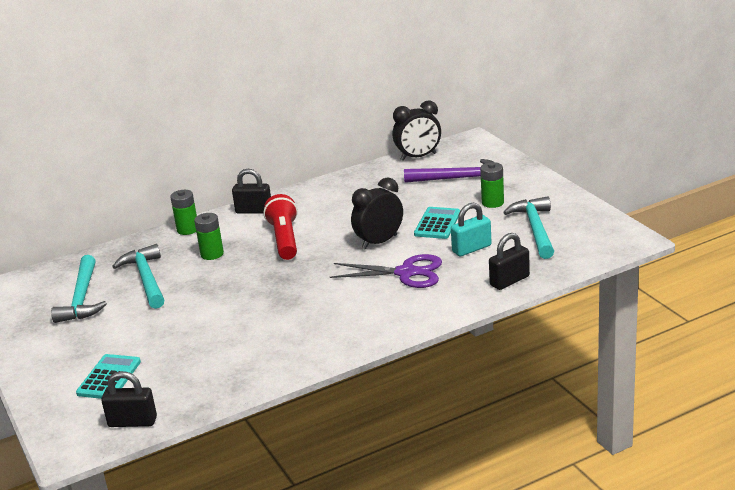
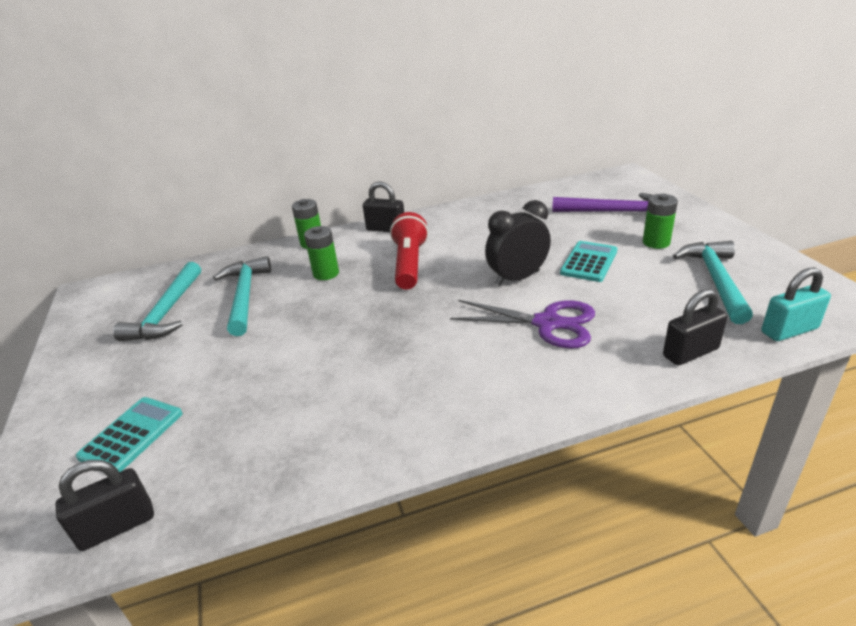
camera: 10 degrees right, 5 degrees up
(132, 422) = (117, 526): black padlock -> black padlock turned 45 degrees counterclockwise
(418, 157) = (568, 187): black clock -> none
(471, 249) = (633, 299): turquoise padlock -> turquoise padlock (789, 330)

